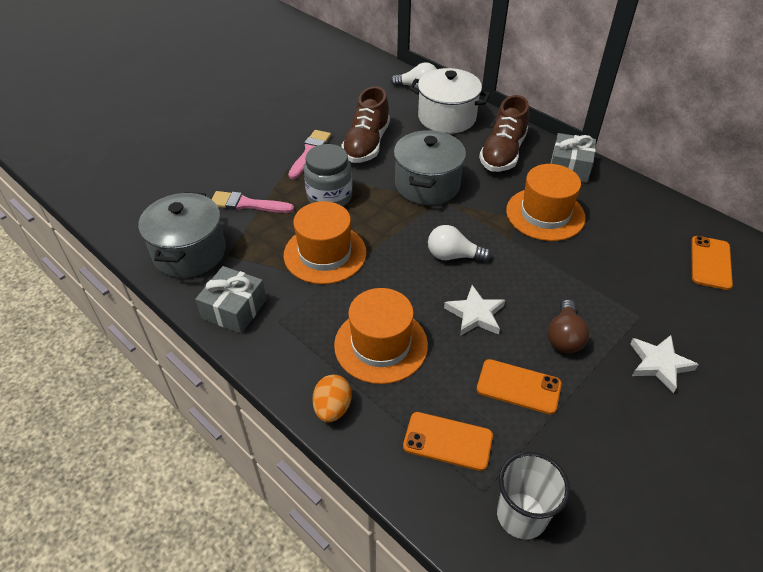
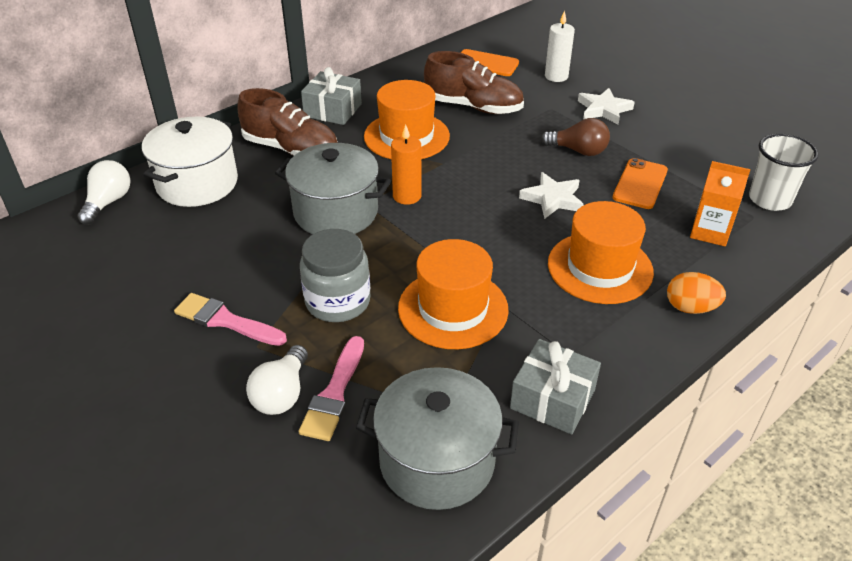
camera: 85 degrees left, 5 degrees down
(366, 144) = (228, 260): brown shoe -> brown shoe (473, 107)
(448, 441) = (710, 232): orange phone -> orange carton
(453, 256) = (466, 205): white light bulb -> white light bulb (282, 394)
(457, 220) = (407, 196): none -> orange candle
(715, 323) = (556, 76): none -> white candle

